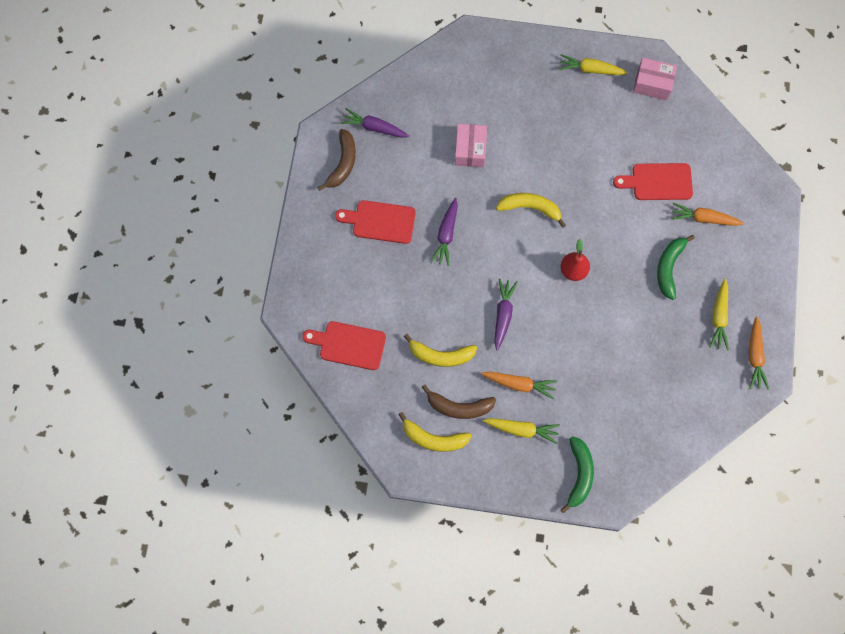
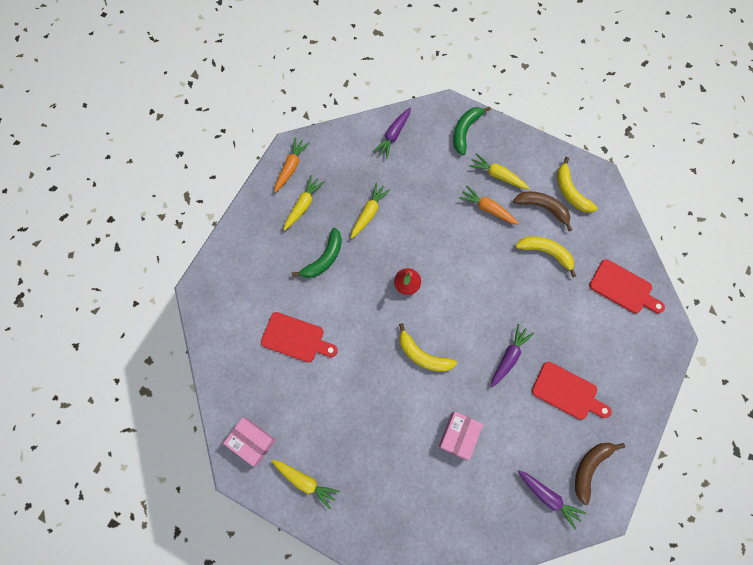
camera: 160 degrees left, 0 degrees up
(433, 438) = (570, 191): yellow banana -> yellow banana turned 150 degrees counterclockwise
(503, 314) = (481, 268): purple carrot -> purple carrot (393, 135)
(645, 333) = (369, 213): none -> yellow carrot
(703, 219) = (273, 290): orange carrot -> none

